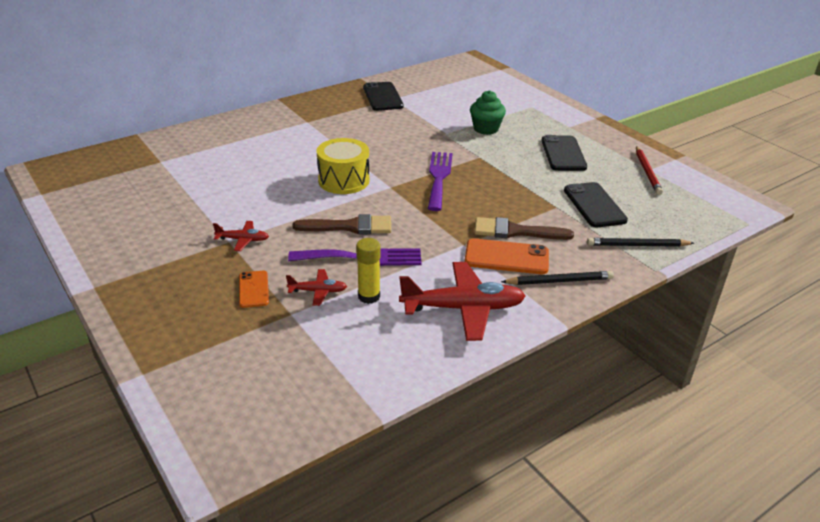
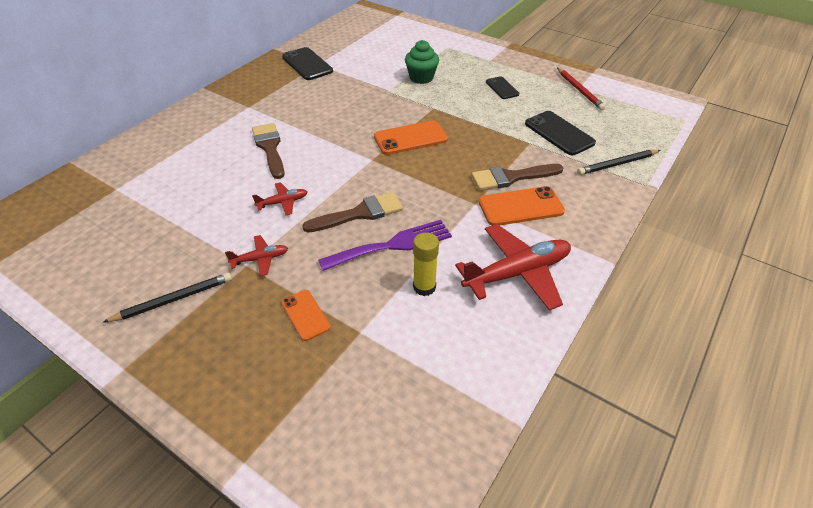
camera: 20 degrees left, 10 degrees up
(304, 158) = (269, 148): none -> brown brush
(318, 291) = (372, 296): red plane -> red plane (283, 202)
(344, 180) = (323, 163): yellow drum -> none
(439, 177) = (410, 138): purple fork -> orange phone
(559, 281) = (579, 218): black pencil -> black pencil (173, 300)
(563, 154) = (502, 88): black phone -> black phone, size x0.61

